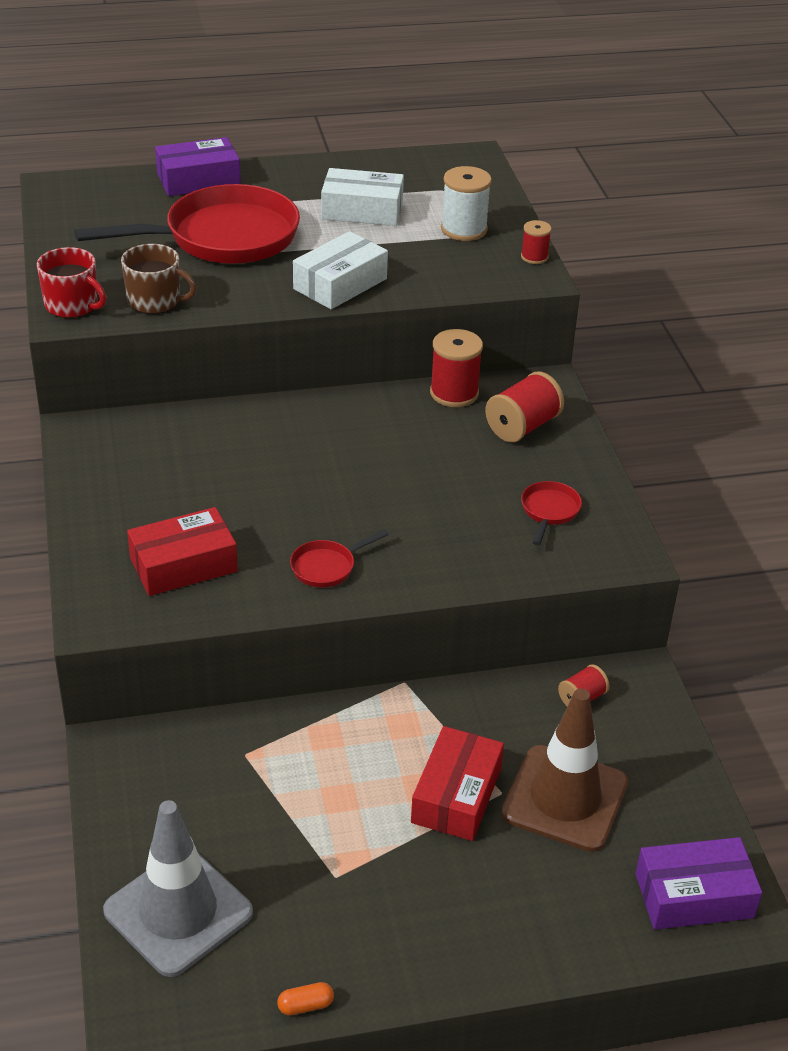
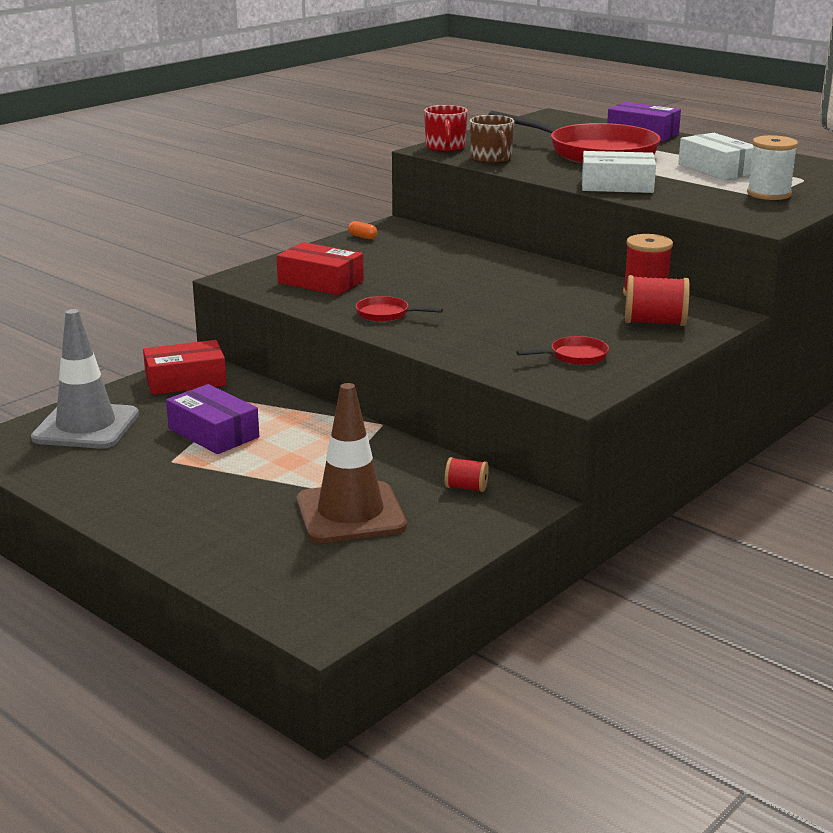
camera: 55 degrees right, 15 degrees down
(305, 1005) = (51, 487): orange capsule -> orange capsule (362, 237)
(456, 795) = (298, 475): red box -> red box (185, 380)
(534, 257) = (789, 217): red spool -> none
(694, 895) = (318, 595): purple box -> purple box (213, 433)

